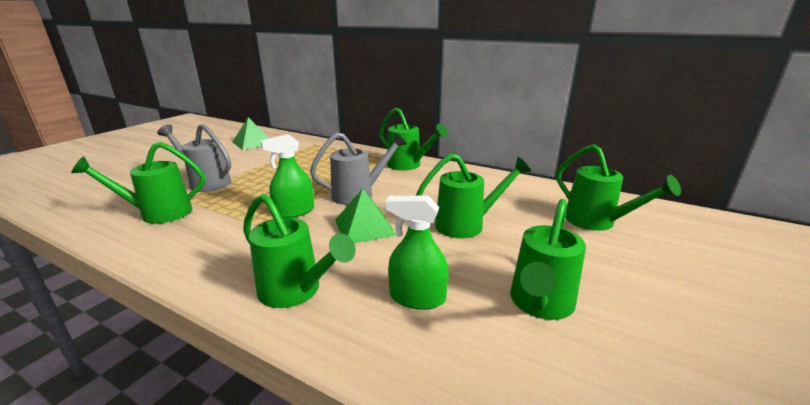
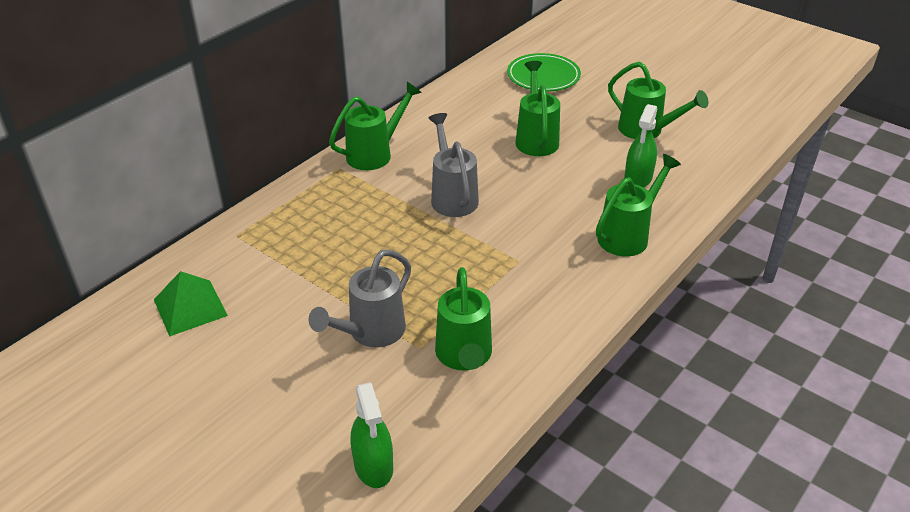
camera: 80 degrees left, 15 degrees up
(294, 212) = (486, 243): green spray bottle -> green spray bottle (373, 465)
(364, 227) = (530, 196): green pyramid -> none
(596, 222) = (543, 76): green watering can -> green plate

